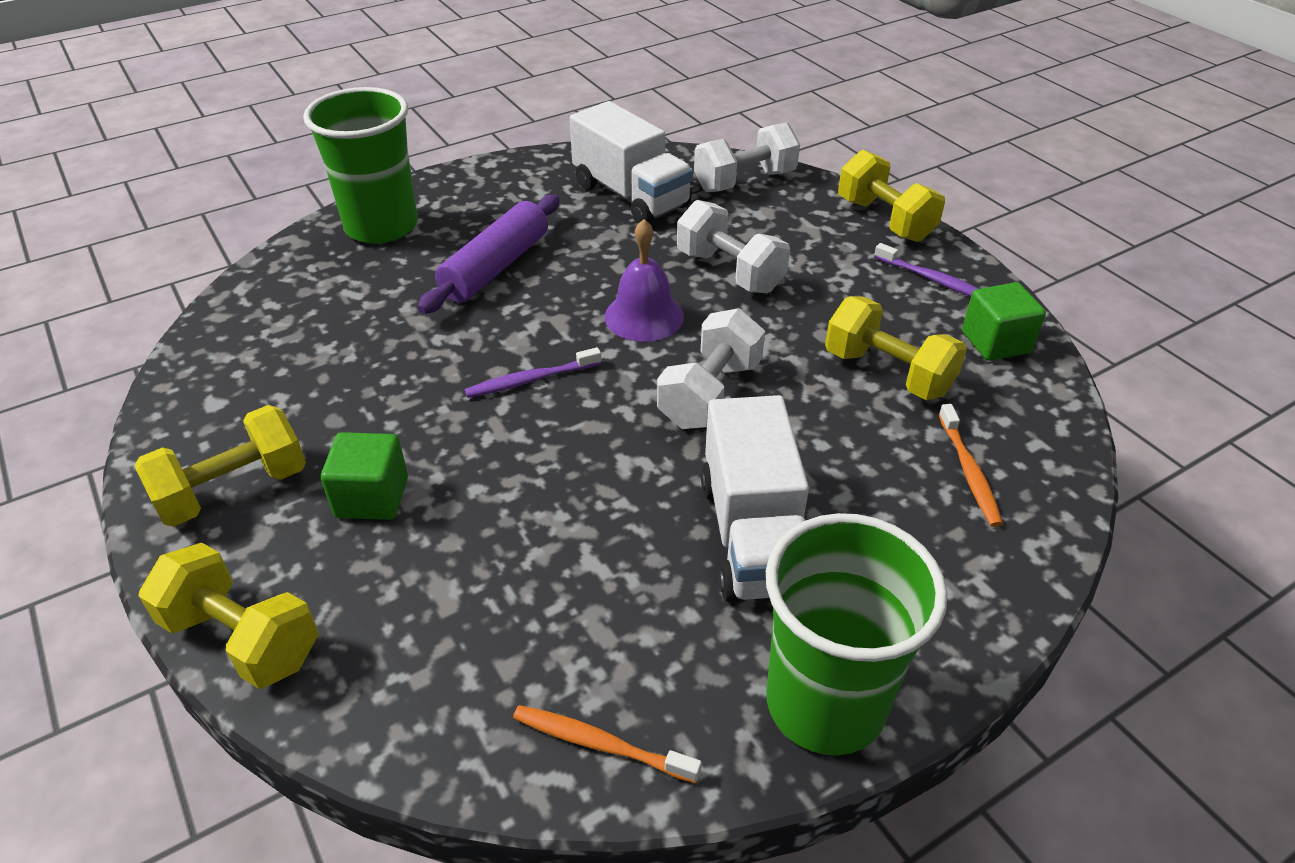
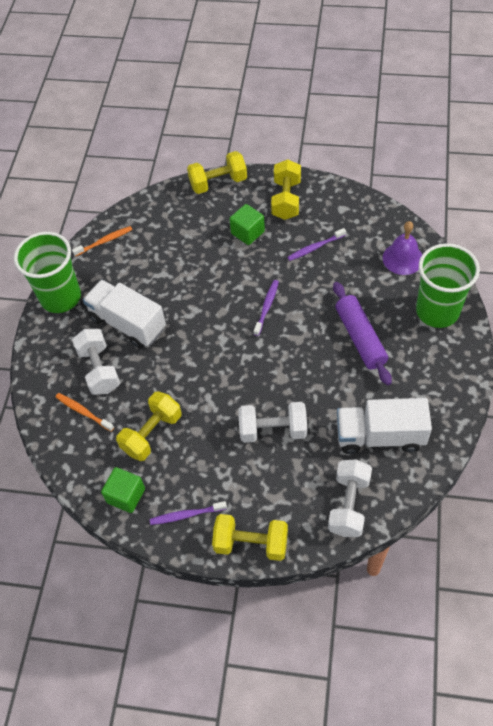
camera: 135 degrees right, 15 degrees up
(343, 390) = (315, 247): none -> purple toothbrush
(644, 316) = (271, 371): purple bell -> purple bell (402, 258)
(710, 394) = (202, 360): white dumbbell -> white dumbbell (99, 370)
(888, 373) = (152, 433): yellow dumbbell -> yellow dumbbell turned 45 degrees counterclockwise

